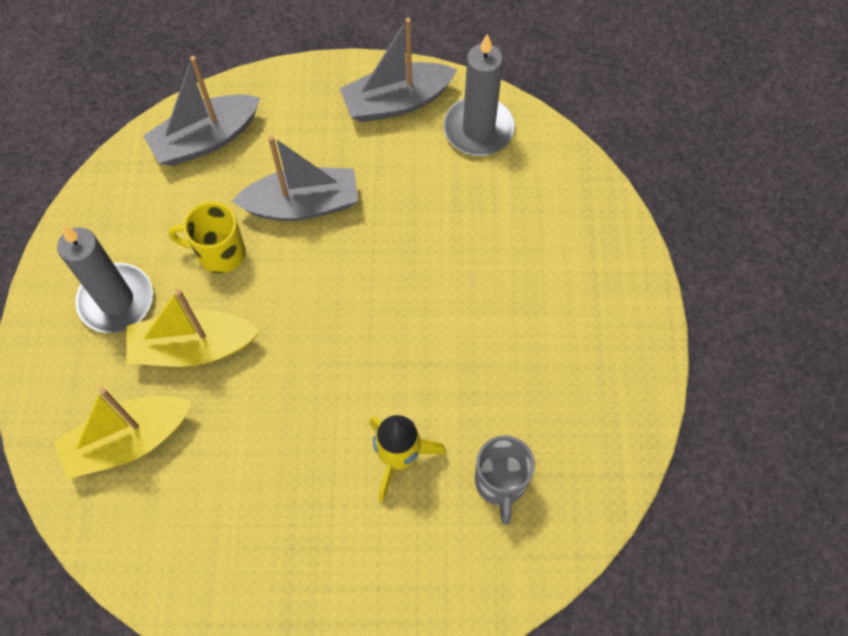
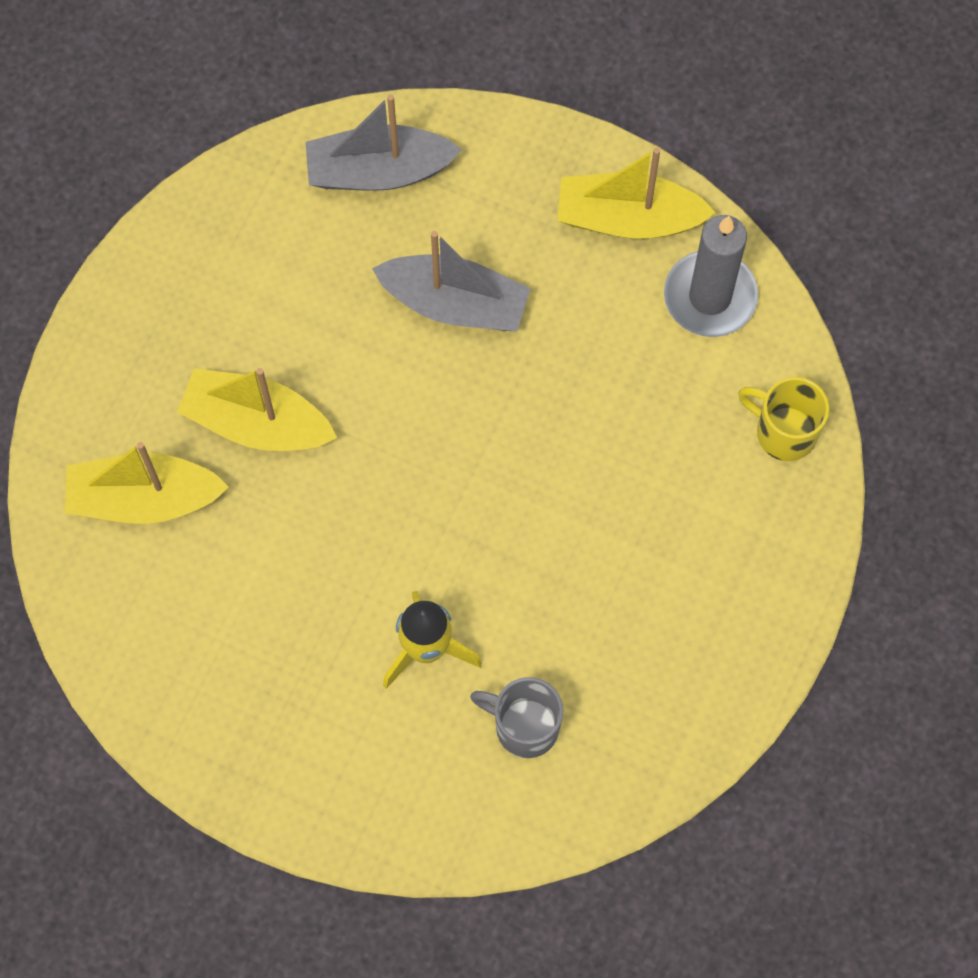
camera: 25 degrees right, 5 degrees up
(116, 300) = (195, 329): grey candle -> none
(219, 253) = (333, 321): yellow mug -> yellow mug (784, 432)
(397, 102) = (628, 218): grey boat -> yellow boat
(500, 483) = (524, 726): grey mug -> grey mug turned 90 degrees clockwise

